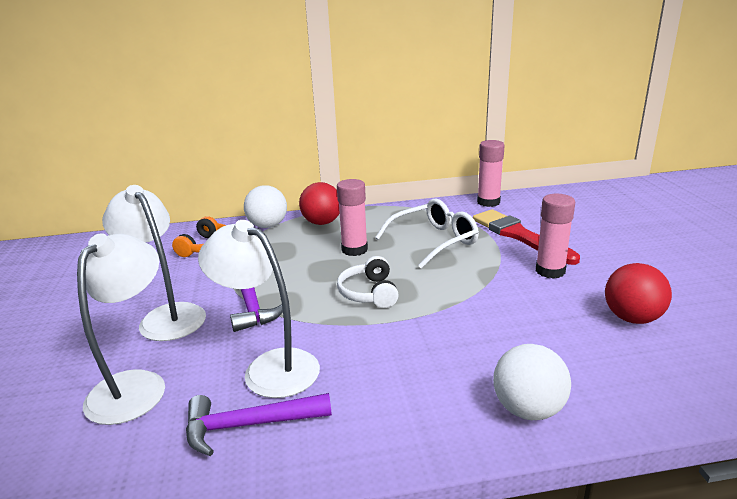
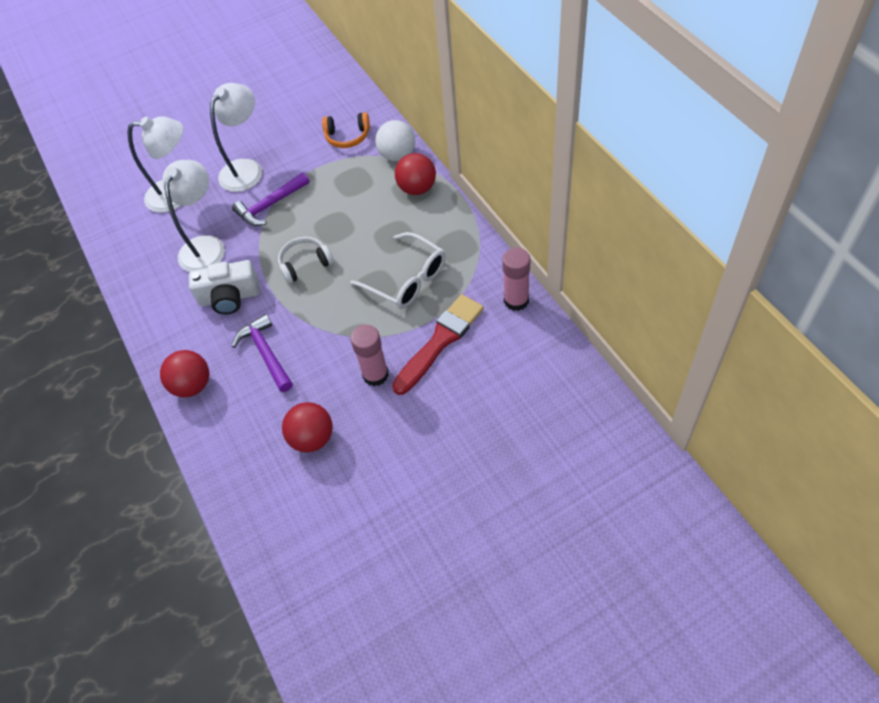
camera: 75 degrees right, 30 degrees up
(249, 425) = (155, 260): purple hammer -> purple hammer (265, 353)
(354, 249) = (372, 230): pink glue stick -> none
(382, 355) = (229, 297): none -> white camera
(528, 409) = (192, 385): white ball -> red ball

